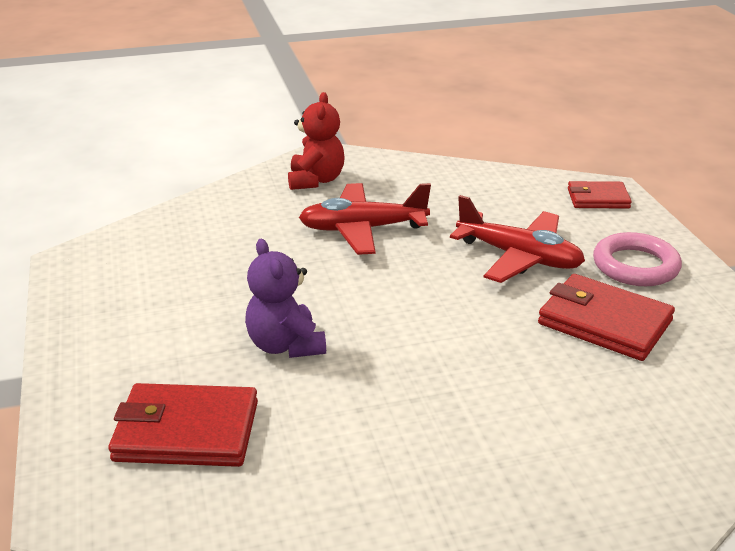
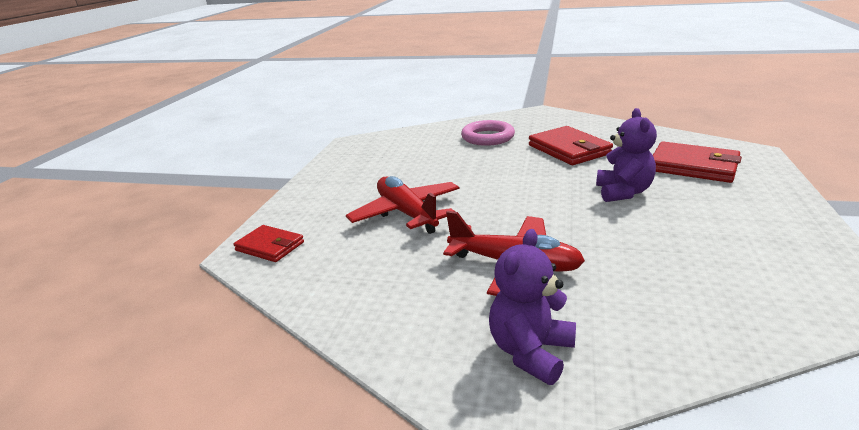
camera: 150 degrees left, 5 degrees down
(316, 180) = (530, 352): red teddy bear -> purple teddy bear
(604, 322) = (408, 171): red wallet -> red wallet (569, 149)
(635, 266) = (339, 193): pink ring -> pink ring (487, 137)

